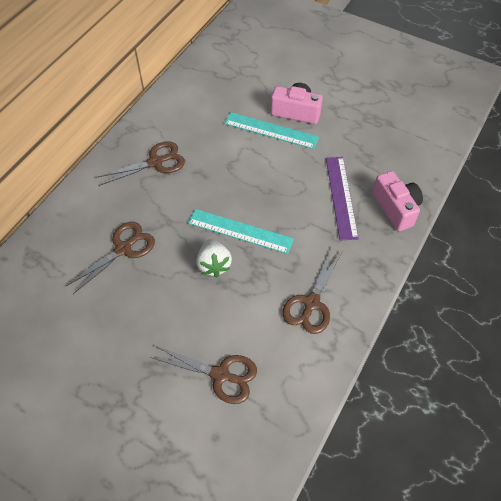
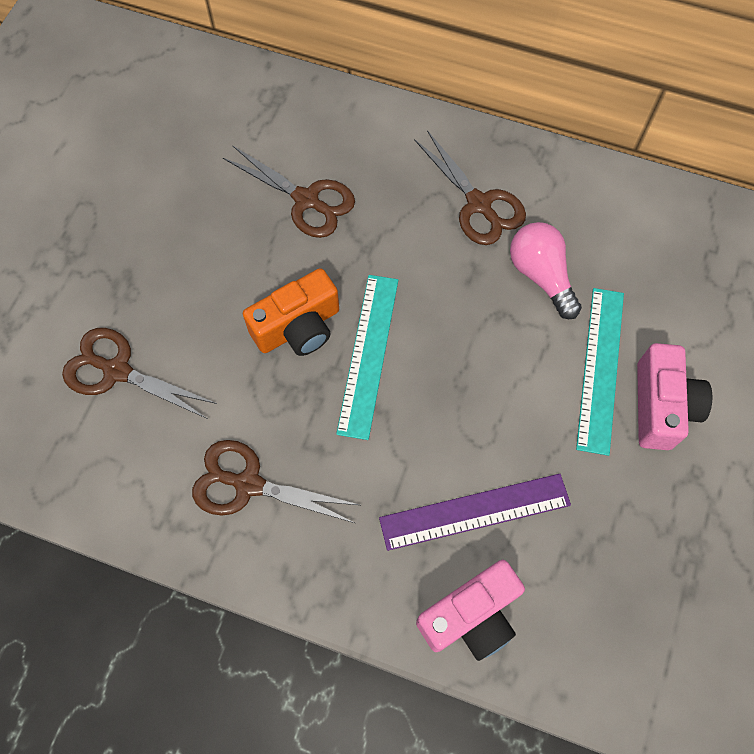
camera: 80 degrees right, 10 degrees up
(210, 143) = (541, 276): none -> pink light bulb
(214, 265) = (298, 327): white strawberry -> orange camera
(220, 375) = (117, 371): brown scissors -> brown scissors turned 105 degrees clockwise

